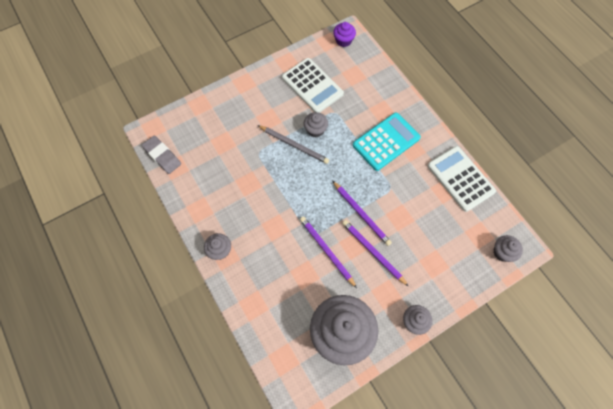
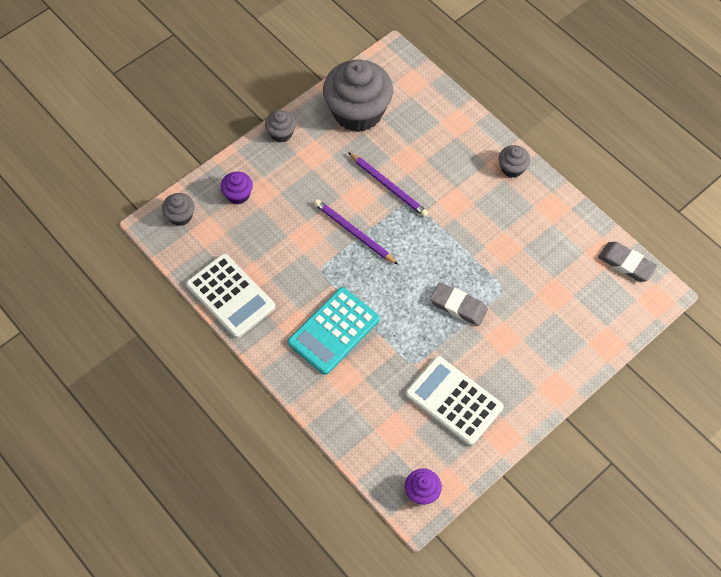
camera: 170 degrees right, 5 degrees down
(294, 145) = (458, 306): grey pencil -> grey eraser
(315, 130) = (434, 332): grey cupcake -> none
(373, 252) = (334, 193): purple pencil -> none
(454, 264) = (238, 194): none -> purple cupcake

